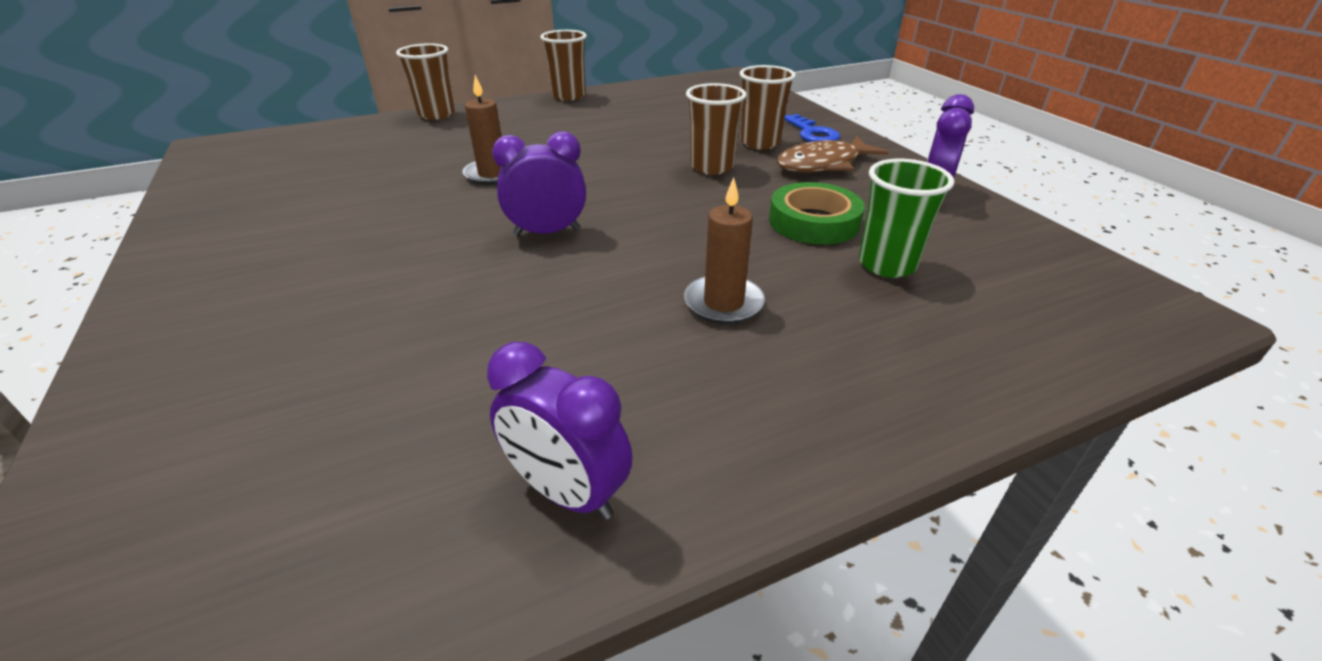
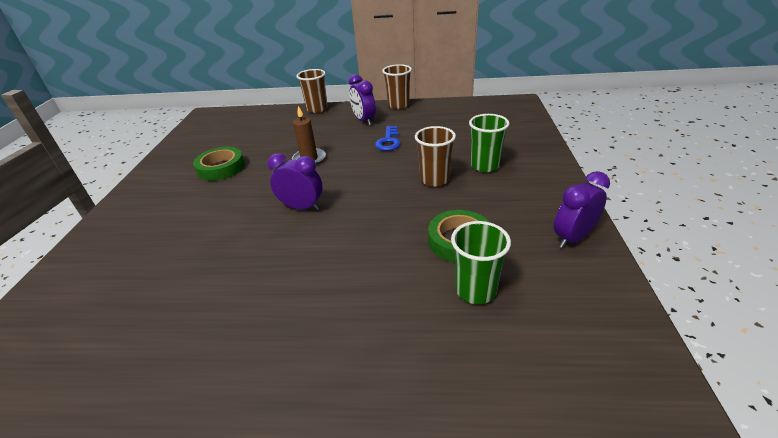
camera: 30 degrees right, 0 degrees up
(333, 211) = (221, 168): none -> green tape
(567, 492) = (175, 375): purple clock -> purple clock (364, 121)
(723, 303) = (348, 286): brown candle -> none
(760, 143) = (485, 166): brown cup -> green cup
(812, 133) = (530, 164): blue key -> blue key (388, 141)
(823, 164) = (512, 194): brown fish -> none

